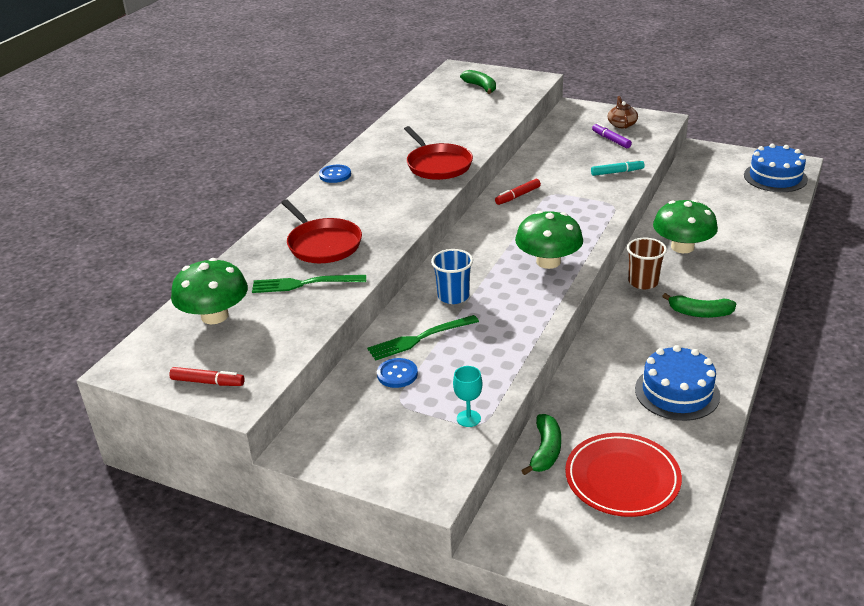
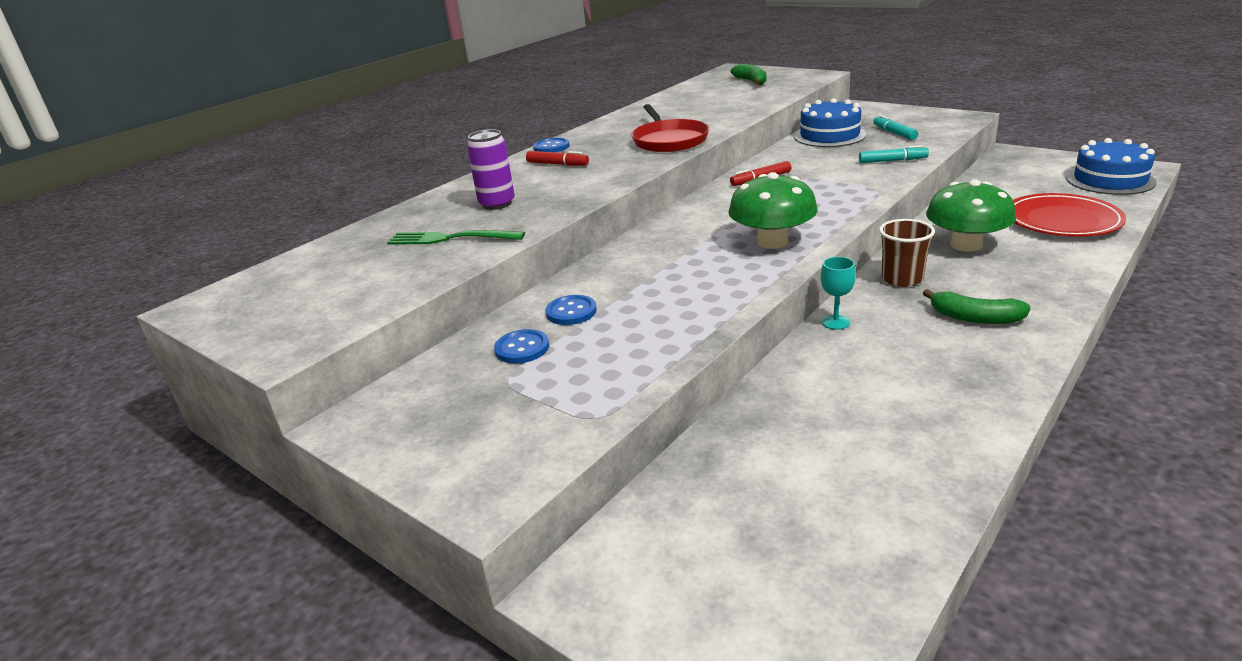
camera: 15 degrees right, 5 degrees down
(208, 382) = (268, 328): red marker -> red marker (557, 164)
(214, 316) = (330, 263): green mushroom -> none
(323, 244) = (497, 204): red pan -> purple can
(419, 339) = (571, 312): green fork -> blue button
(453, 296) = (636, 270): blue cup -> none
(468, 418) = (585, 409): turquoise goblet -> turquoise goblet (835, 322)
(545, 451) = (695, 470): green banana -> none
(611, 140) = (894, 133): purple marker -> turquoise marker
(621, 124) = (912, 120): brown teapot -> none
(622, 478) = (798, 524): red plate -> red plate (1062, 221)
(677, 392) = (917, 412): blue cake -> blue cake (829, 135)

